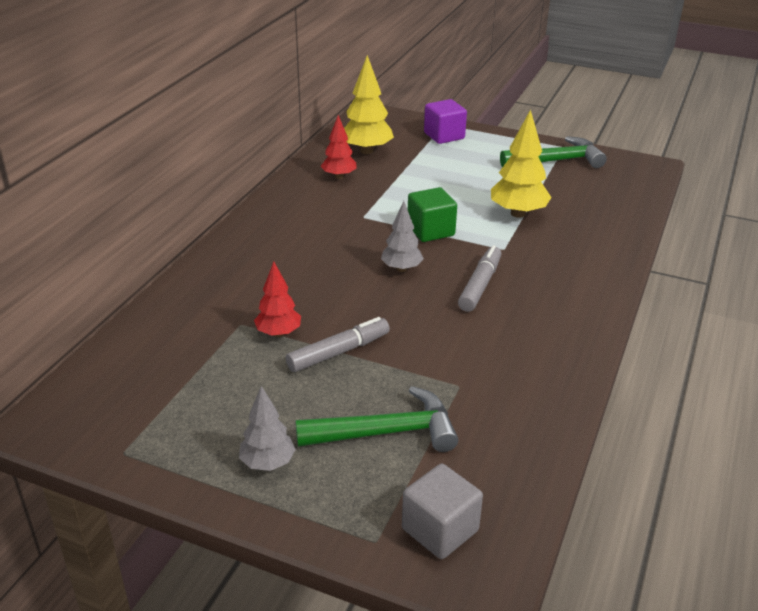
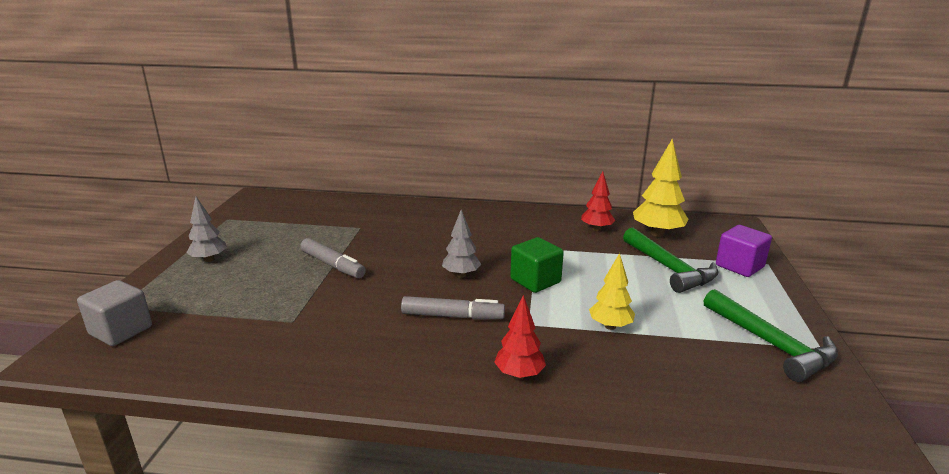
camera: 75 degrees right, 10 degrees down
(278, 333) = (352, 241): red tree -> red tree (519, 374)
(387, 432) = (235, 296): green hammer -> green hammer (669, 269)
(518, 213) = (610, 326): yellow tree -> yellow tree, size x0.64

